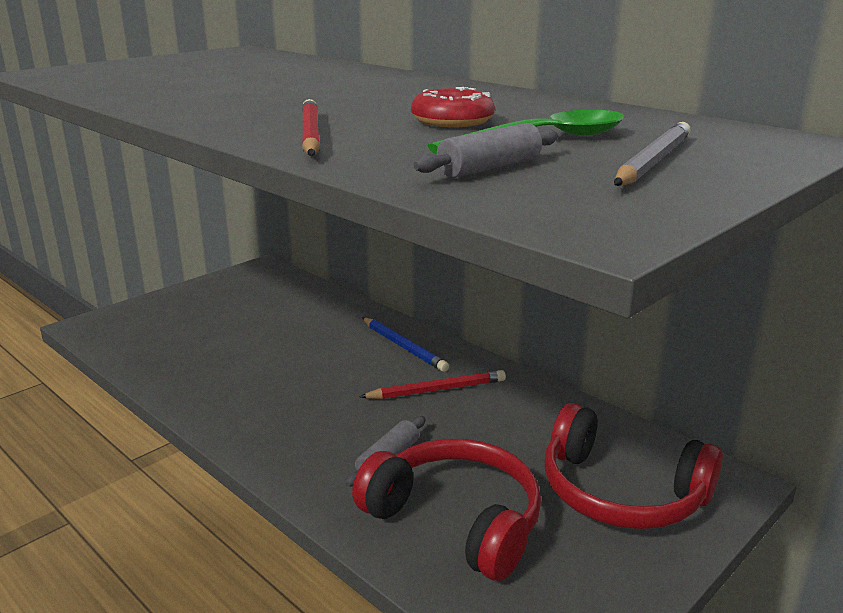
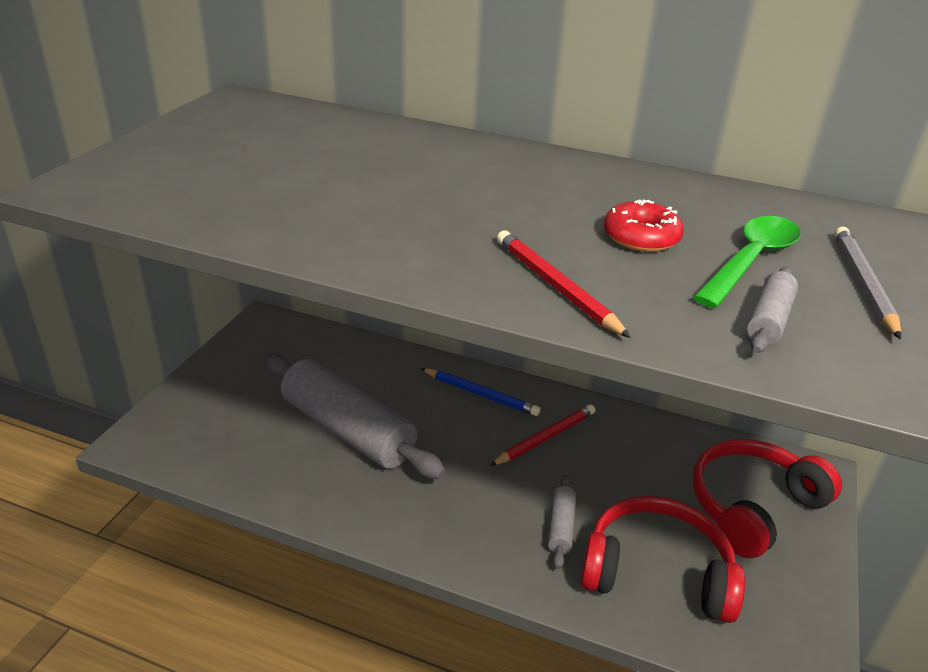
camera: 25 degrees left, 10 degrees up
(259, 349) = (348, 430): none -> grey rolling pin
(620, 493) = (752, 506): red headphones -> red headphones turned 135 degrees clockwise

